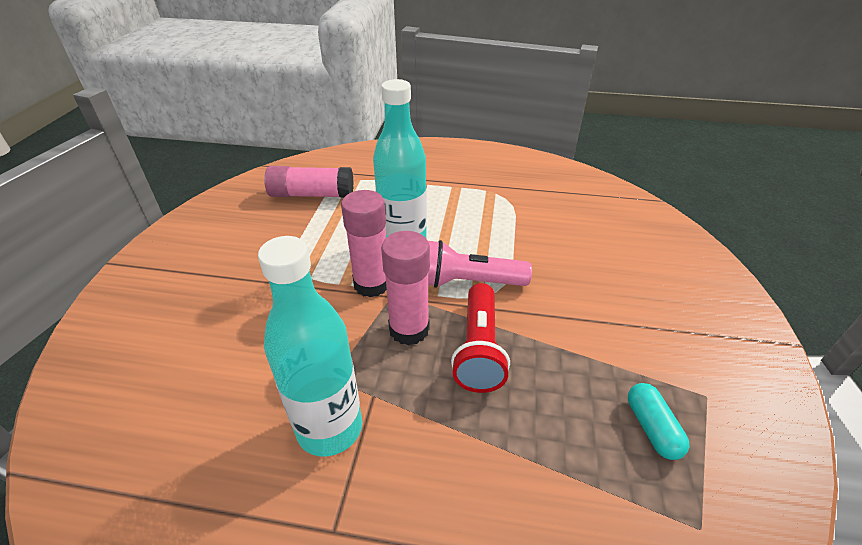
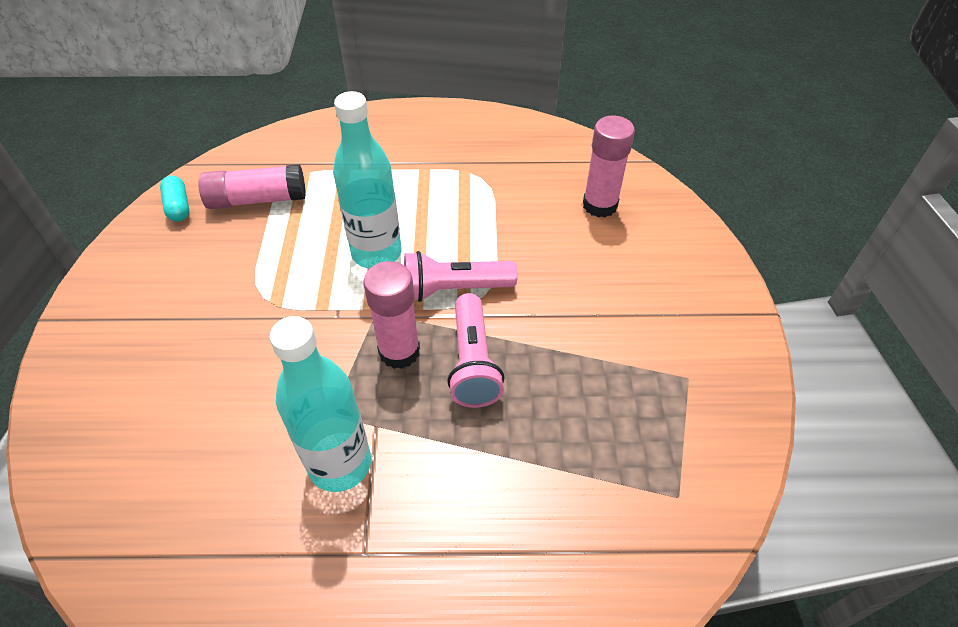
camera: 10 degrees left, 10 degrees up
(372, 284) = (351, 305): pink glue stick -> pink glue stick (600, 205)
(479, 349) = (473, 362): red flashlight -> pink flashlight
(652, 428) = (638, 416): turquoise capsule -> turquoise capsule (178, 206)

